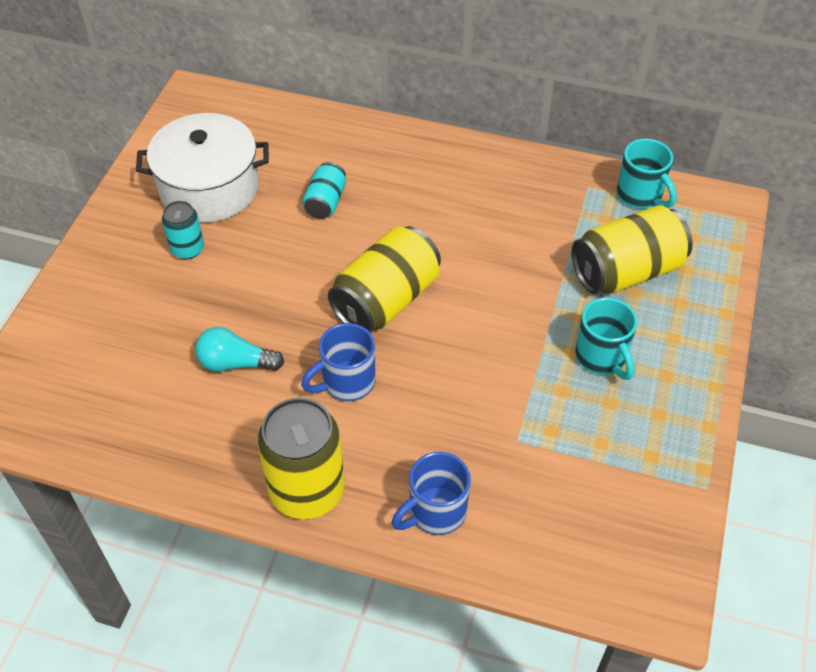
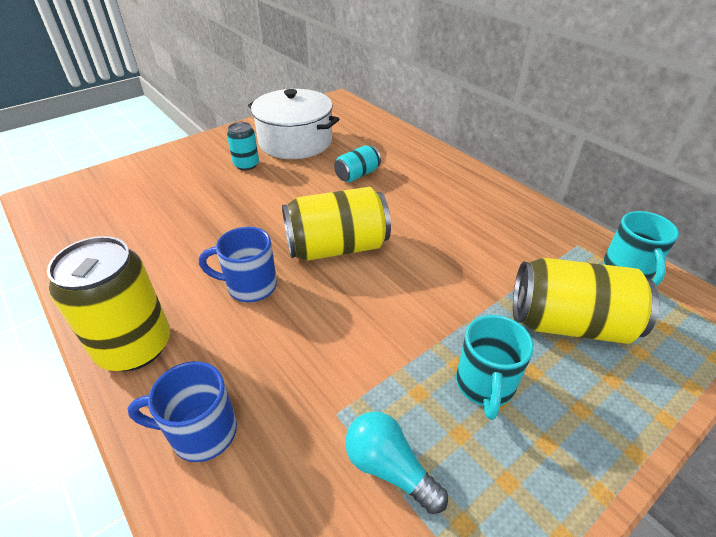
camera: 35 degrees right, 10 degrees down
(235, 363) = (196, 236): turquoise light bulb -> turquoise light bulb (389, 468)

